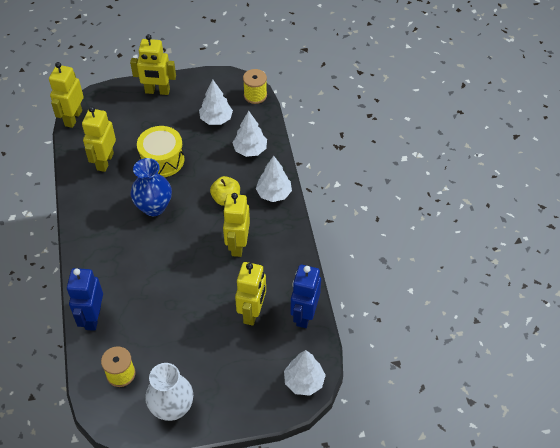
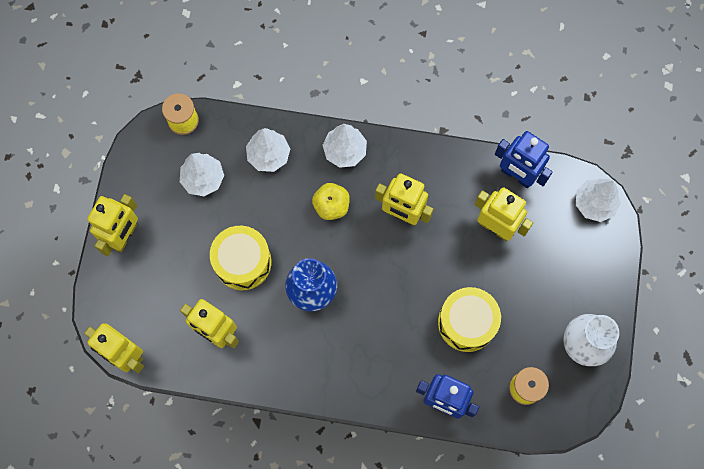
camera: 70 degrees left, 20 degrees up
(163, 315) = (467, 323): none -> yellow drum

